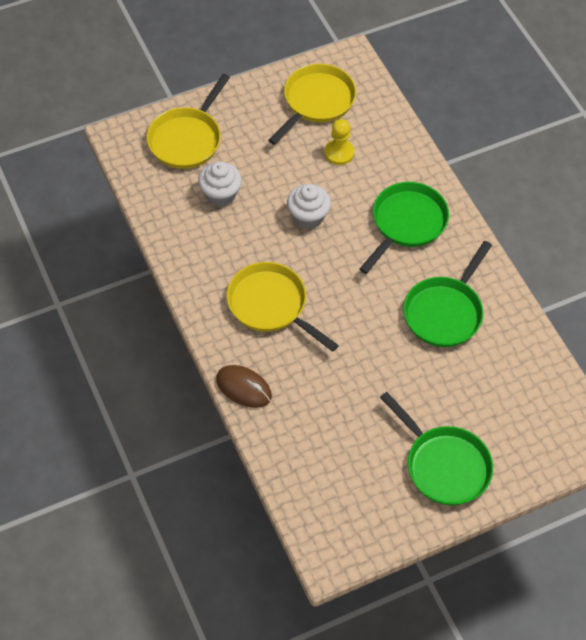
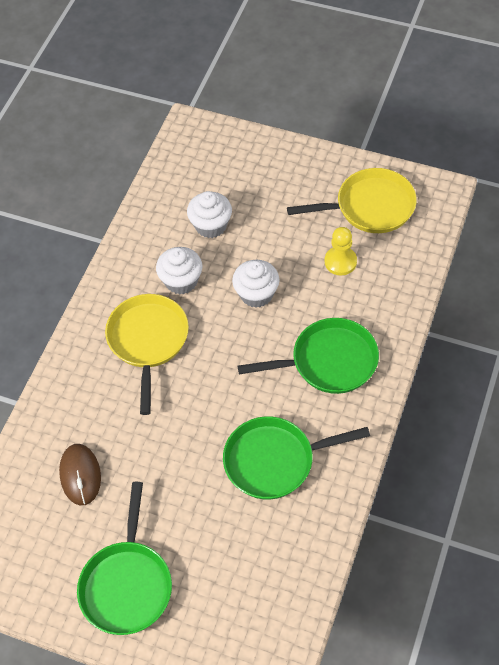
camera: 50 degrees right, 0 degrees up
(187, 139) = (236, 164): yellow pan -> none
(243, 388) = (56, 388): brown mouse -> brown mouse (80, 475)
(245, 247) = (181, 281): none -> white cupcake

